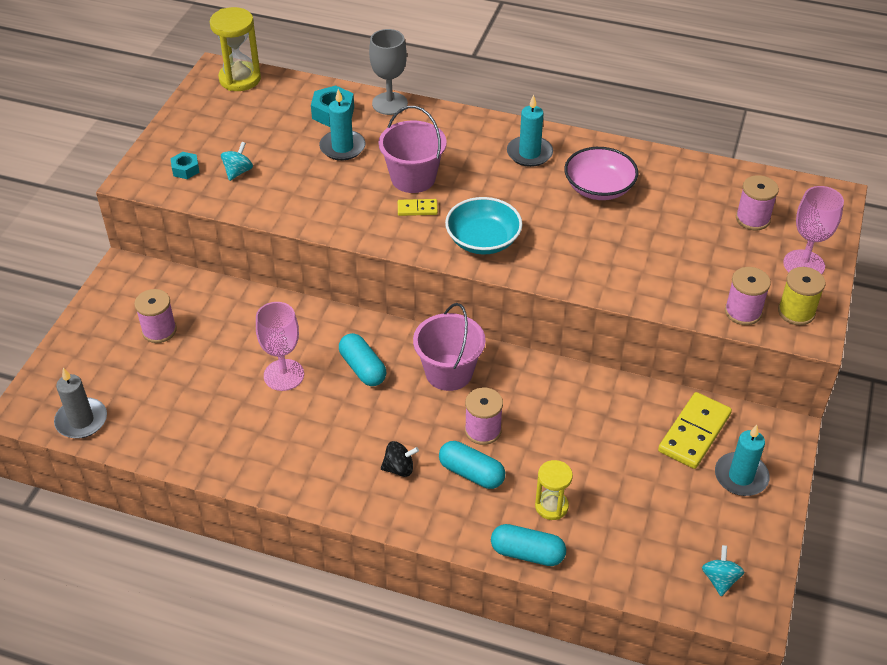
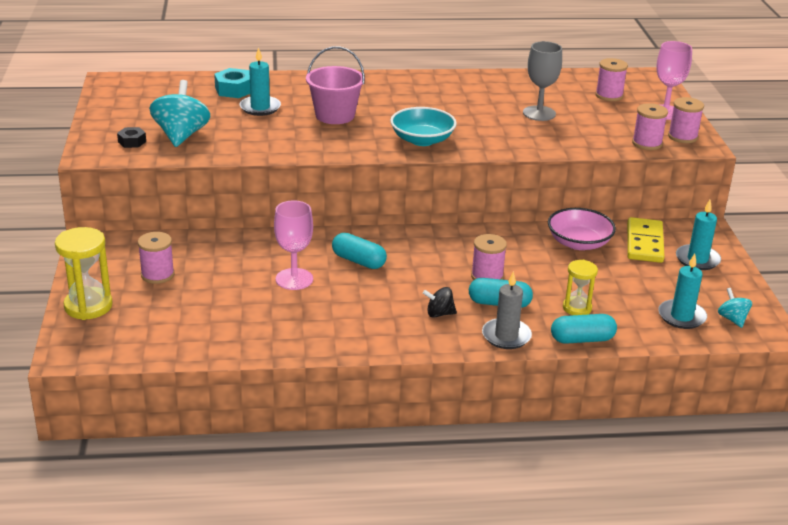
camera: 25 degrees left, 15 degrees down
(81, 420) = (130, 348): grey candle -> grey candle (506, 336)
(185, 169) = (132, 142): turquoise nut -> black nut
(238, 172) = (181, 135): turquoise spinning top -> turquoise spinning top, size x1.93
(240, 79) = (134, 82): yellow hourglass -> yellow hourglass (88, 306)
(389, 103) = (277, 78): grey goblet -> grey goblet (539, 113)
(399, 468) = (439, 314): black spinning top -> black spinning top turned 150 degrees counterclockwise
(417, 209) = (354, 132): yellow domino -> none
(449, 372) = (431, 249): pink bucket -> none
(529, 153) = (415, 88): turquoise candle -> turquoise candle (681, 316)
(599, 188) = (484, 97): pink bowl -> pink bowl (579, 243)
(796, 312) = (682, 137): yellow spool -> pink spool

